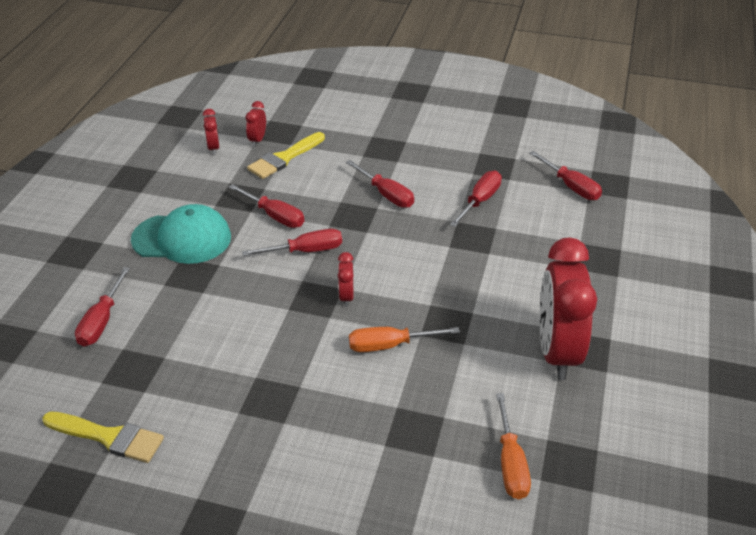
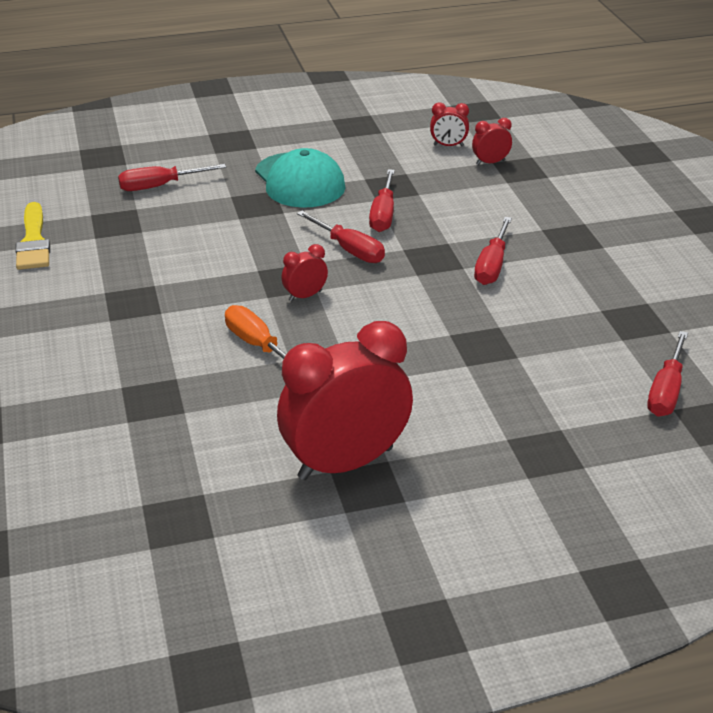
camera: 60 degrees right, 5 degrees down
(213, 148) = (448, 145): red clock -> red clock turned 135 degrees counterclockwise
(284, 158) = (479, 187): yellow brush -> none
(479, 201) = (553, 330): red screwdriver -> none
(510, 463) = (151, 476): orange screwdriver -> none

